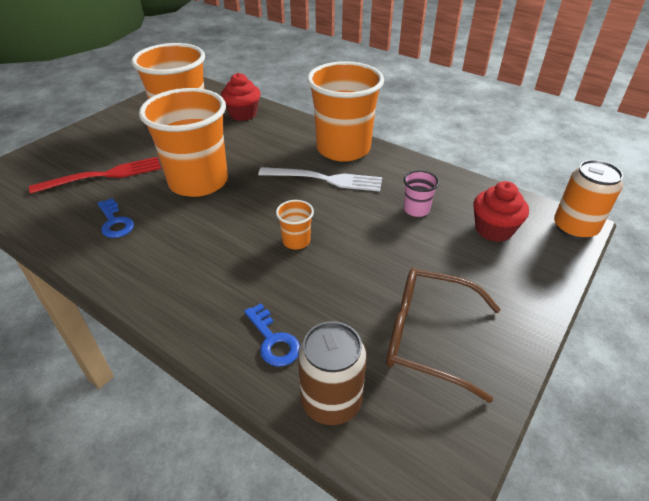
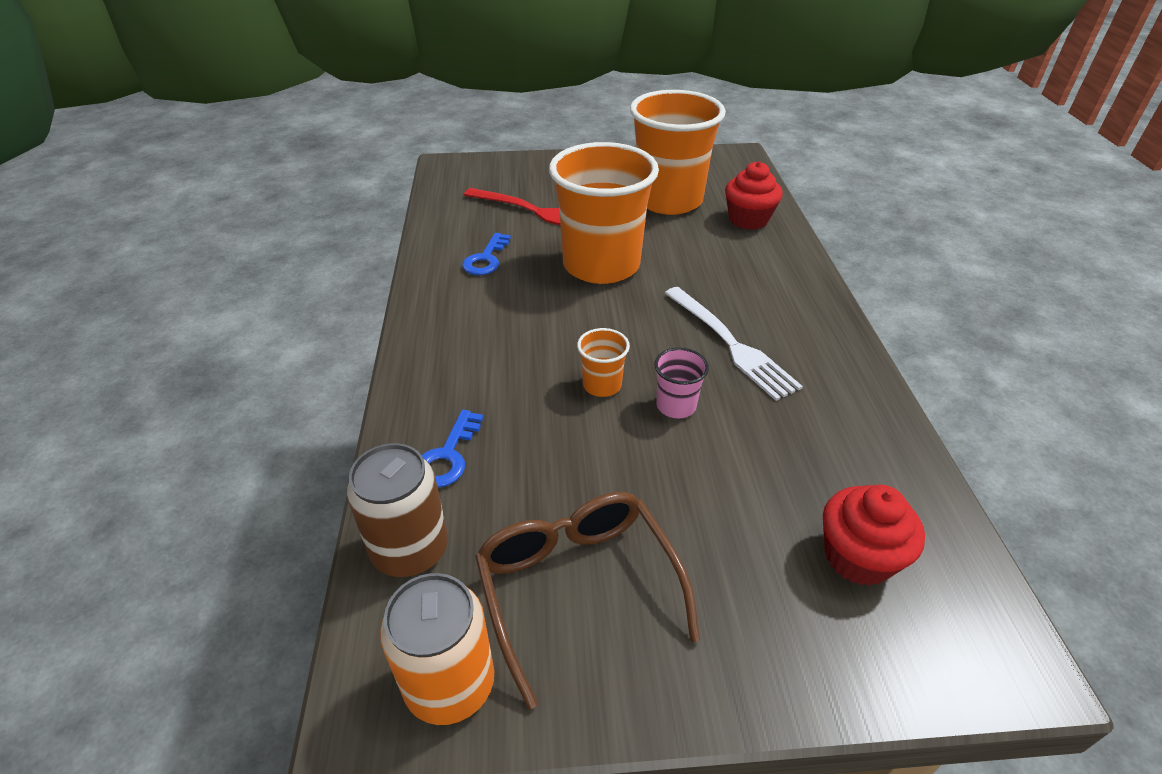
camera: 50 degrees right, 0 degrees up
(343, 149) = (808, 324): orange cup -> none
(416, 210) = (788, 453): pink cup -> pink cup (676, 406)
(574, 228) = (1004, 663): orange can -> orange can (450, 684)

